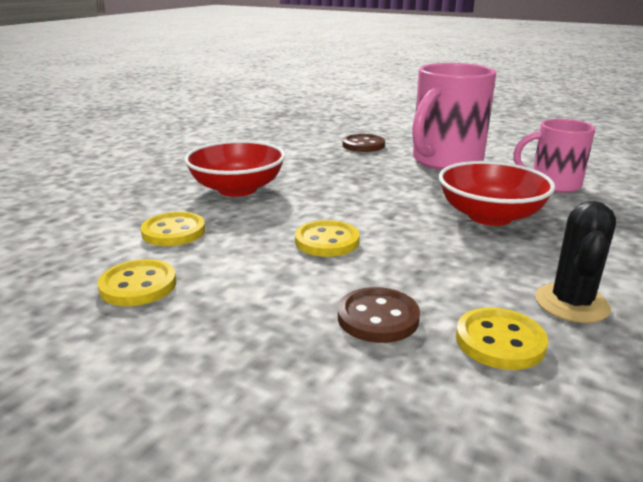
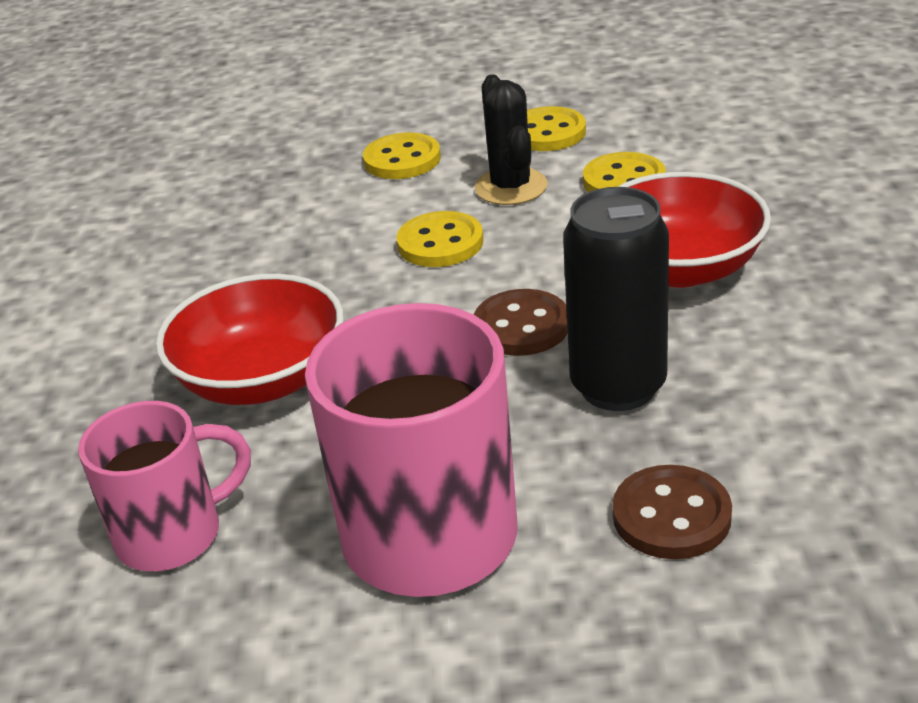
camera: 150 degrees right, 10 degrees up
(331, 168) = (618, 386): none -> black can
(378, 317) = (310, 194): brown button -> brown button (521, 326)
(499, 341) = (195, 218): yellow button -> yellow button (402, 159)
(571, 303) = (133, 279): black cactus -> black cactus (511, 187)

